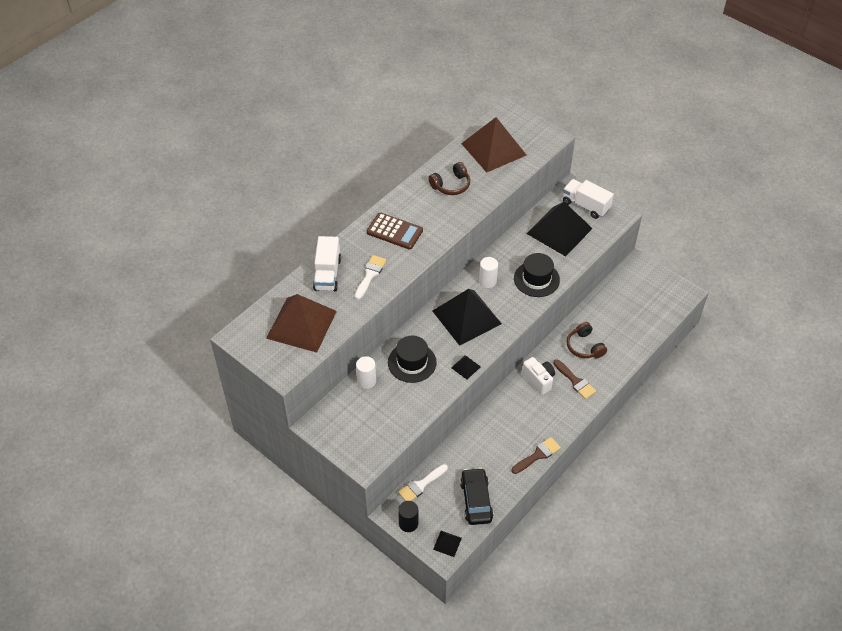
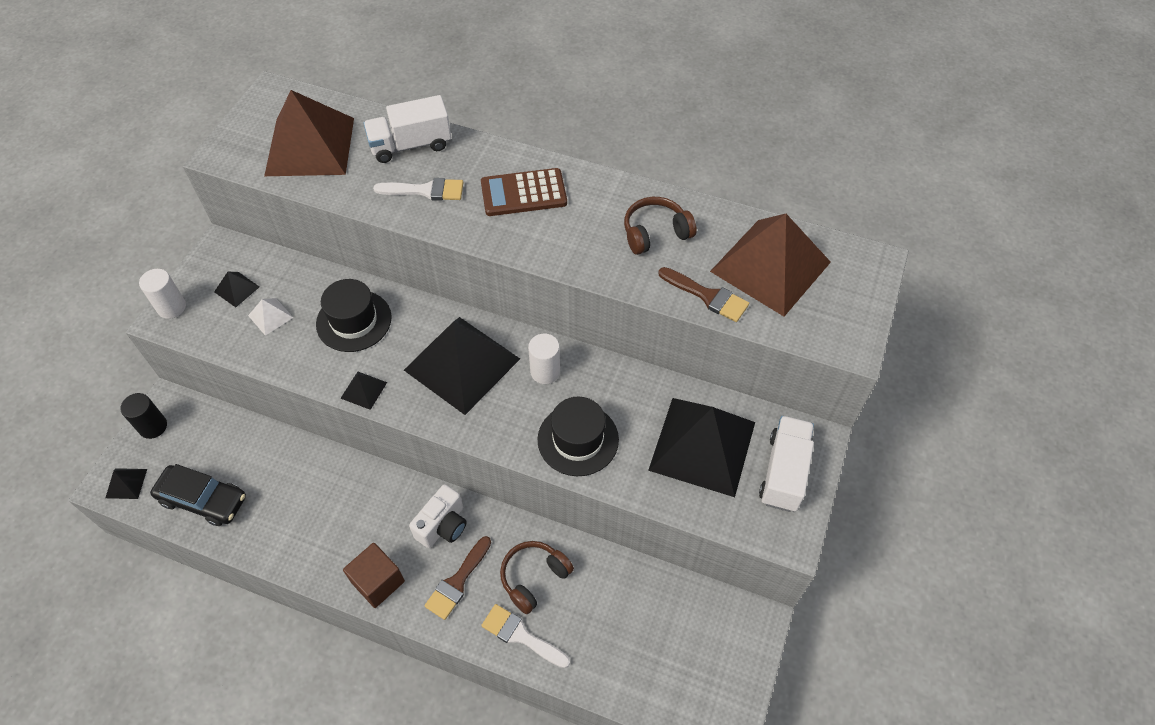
camera: 70 degrees right, 5 degrees up
(357, 420) = (236, 289): none -> black pyramid
(366, 381) = (307, 279): white cylinder -> white cylinder (171, 307)
(389, 405) = (270, 316): none -> white pyramid
(394, 231) = (523, 193): brown calculator -> brown calculator turned 75 degrees clockwise
(421, 485) = (217, 422): white brush -> white brush (520, 635)
(451, 185) = (655, 233): brown headphones -> brown headphones turned 120 degrees clockwise
(476, 500) = (203, 499): black car -> black car turned 45 degrees clockwise
(538, 455) = (299, 563): brown brush -> brown brush (708, 296)
(563, 418) = (378, 581): none -> brown cube

